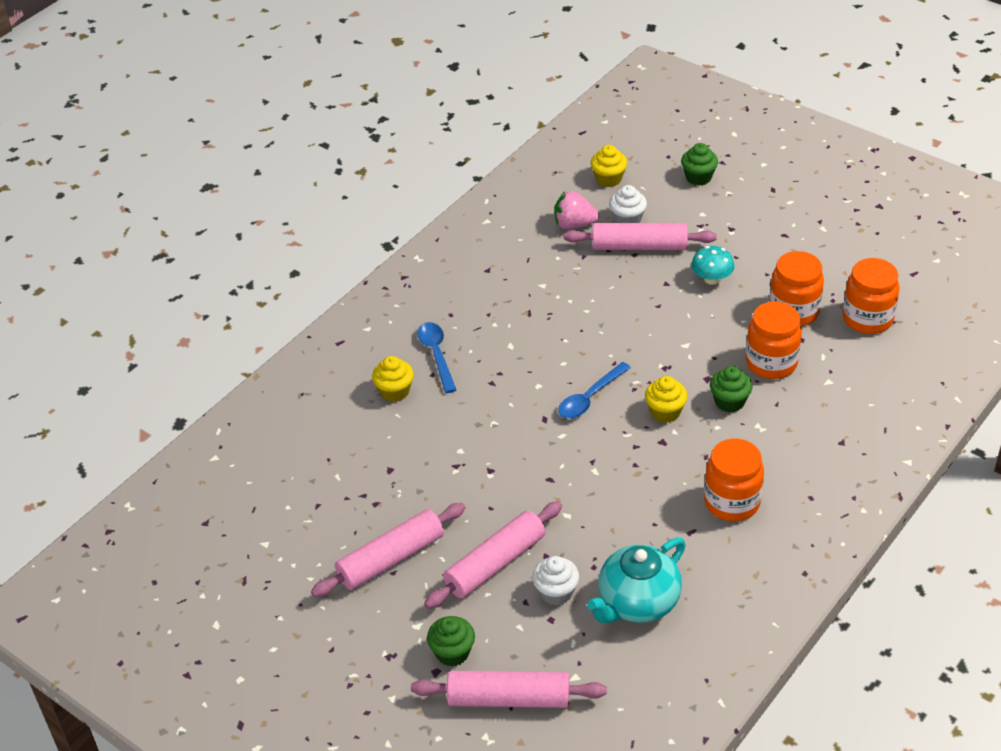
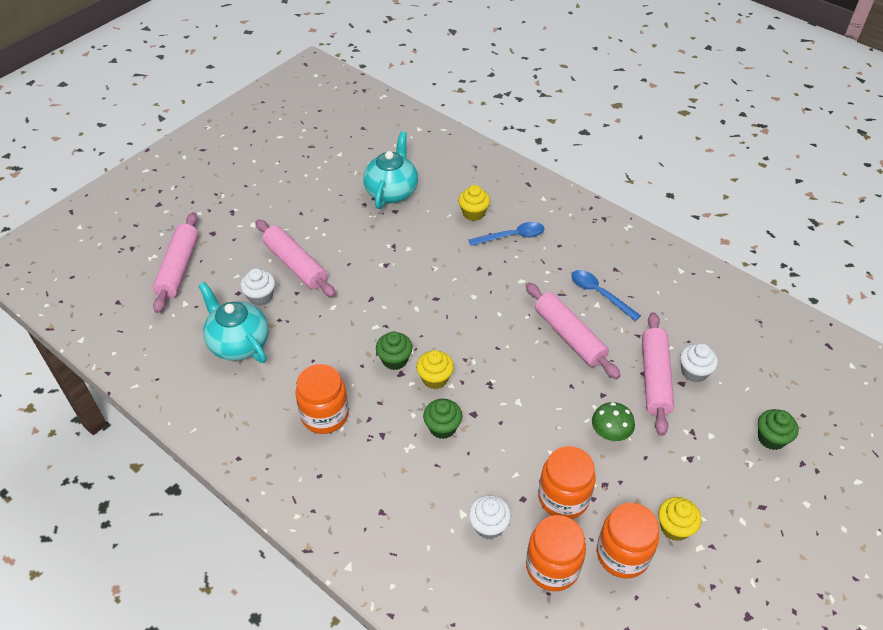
camera: 90 degrees right, 5 degrees up
(350, 476) = (392, 191): none -> turquoise teapot
(391, 559) = (312, 212): pink rolling pin -> pink rolling pin (569, 336)
(452, 652) = (225, 241): green cupcake -> green cupcake (395, 360)
(574, 224) = (682, 331): pink strawberry -> none
(590, 398) = (456, 328): blue spoon -> blue spoon (599, 294)
(608, 179) = (755, 361): yellow cupcake -> yellow cupcake (674, 527)
(711, 279) = (610, 432): turquoise mushroom -> green mushroom
(771, 363) = (490, 467): orange jar -> orange jar (622, 554)
(836, 362) = (488, 526): none -> white cupcake

